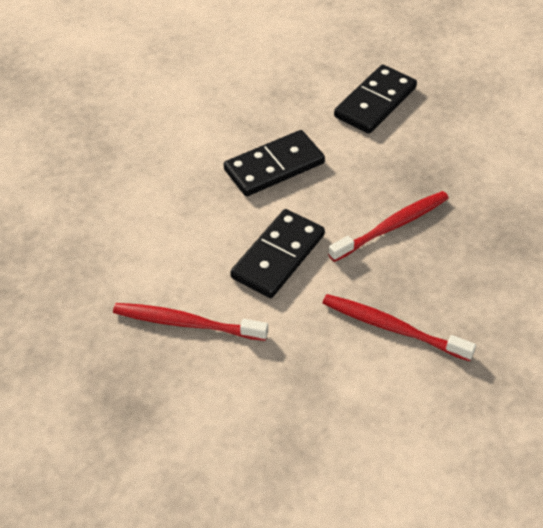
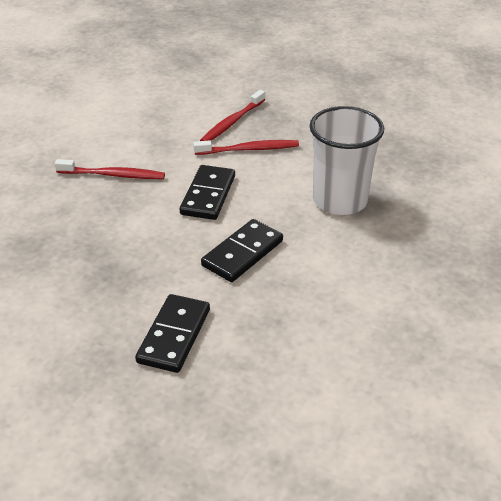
camera: 160 degrees right, 10 degrees down
(126, 204) = (340, 200): none -> white cup
(392, 226) = (128, 233): red toothbrush -> red toothbrush (232, 122)

